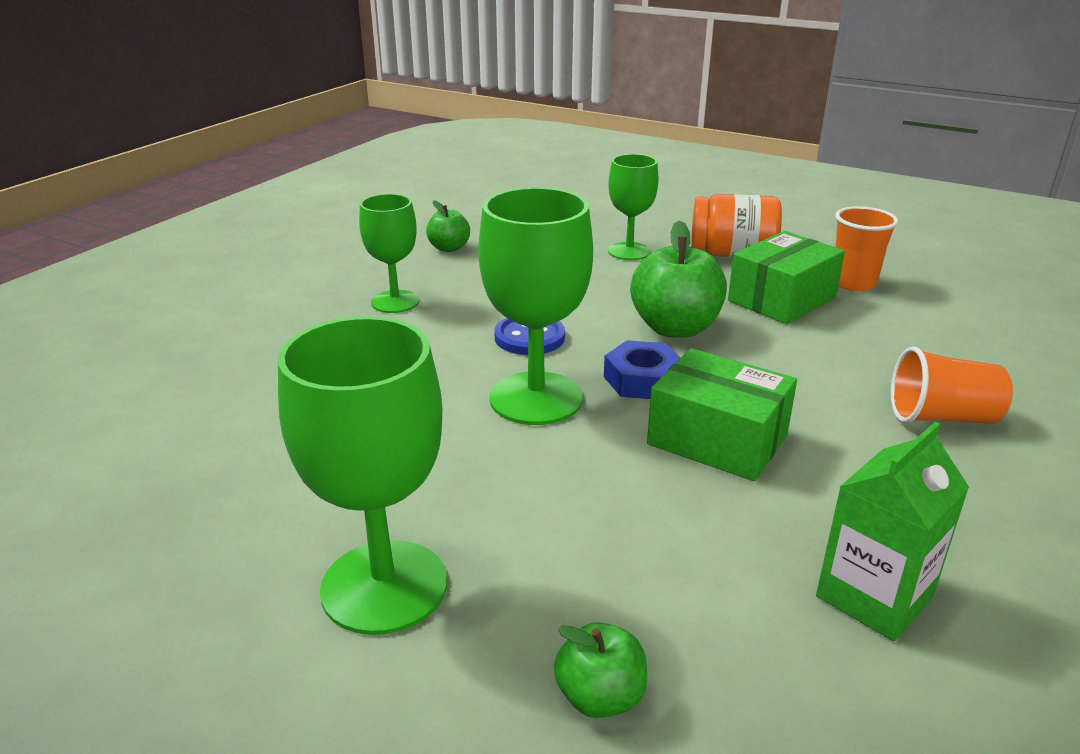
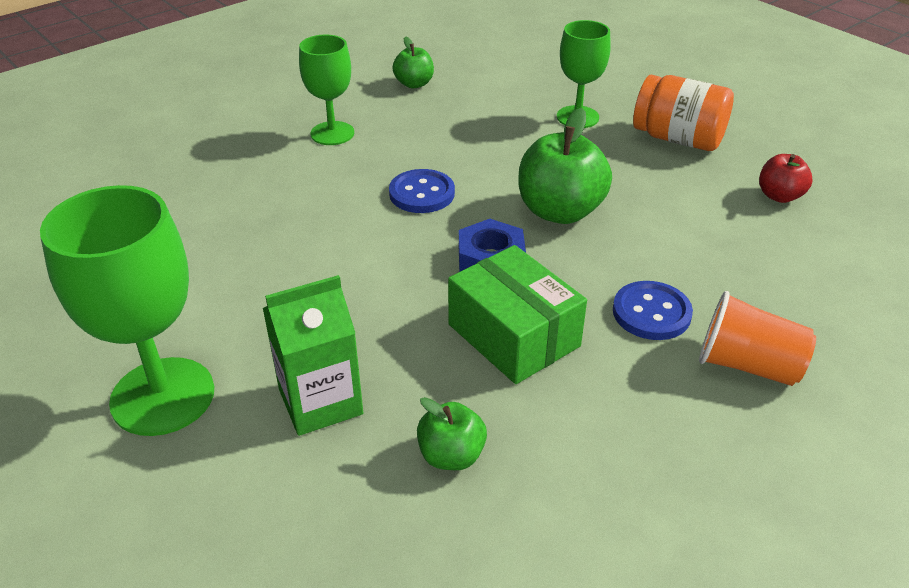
camera: 20 degrees right, 10 degrees up
(536, 398) = (386, 257): green goblet -> none
(600, 697) = (256, 533): green apple -> green apple (451, 455)
(782, 299) = (689, 200): green box -> none
(825, 393) = (651, 313): none -> blue button
(853, 283) = (779, 196): orange cup -> red apple
(874, 596) = (537, 520): green carton -> green carton (320, 402)

